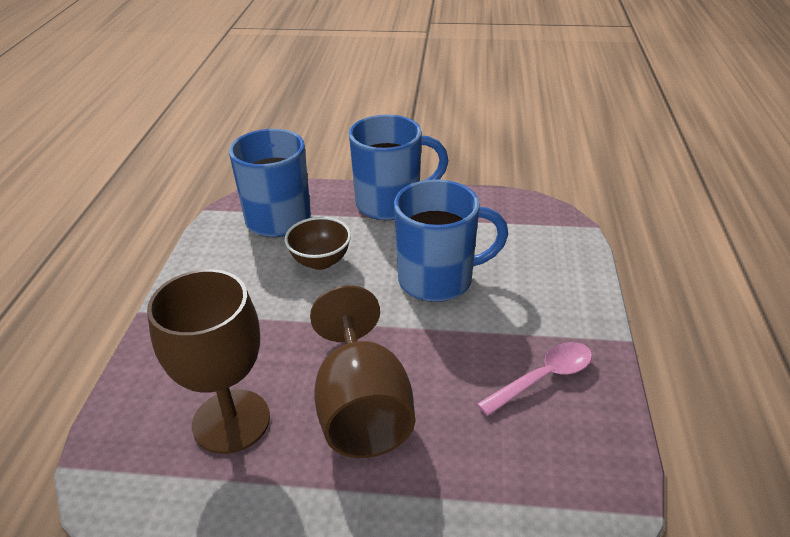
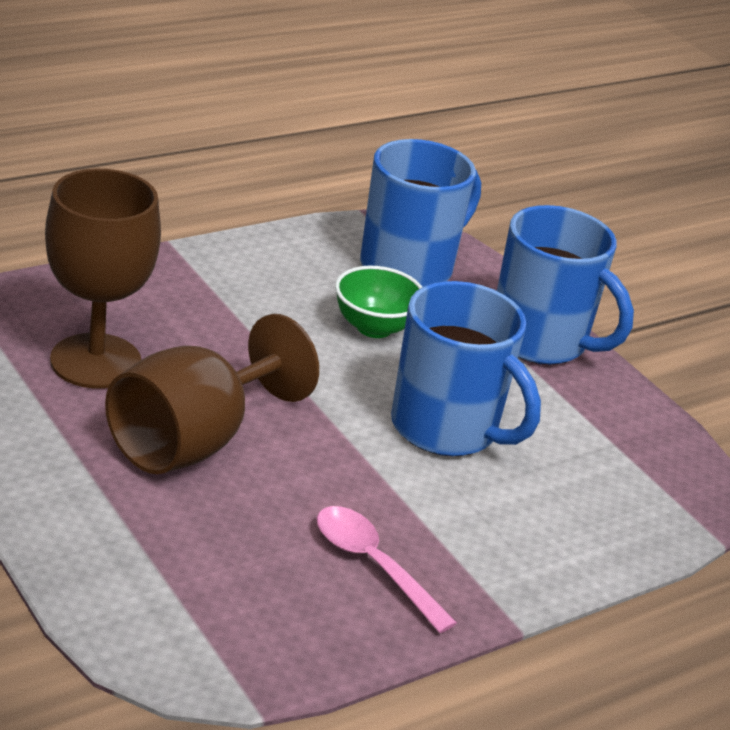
camera: 45 degrees right, 5 degrees down
(320, 261) = (374, 327): brown bowl -> green bowl
(543, 378) = (374, 566): pink spoon -> pink spoon turned 150 degrees counterclockwise

